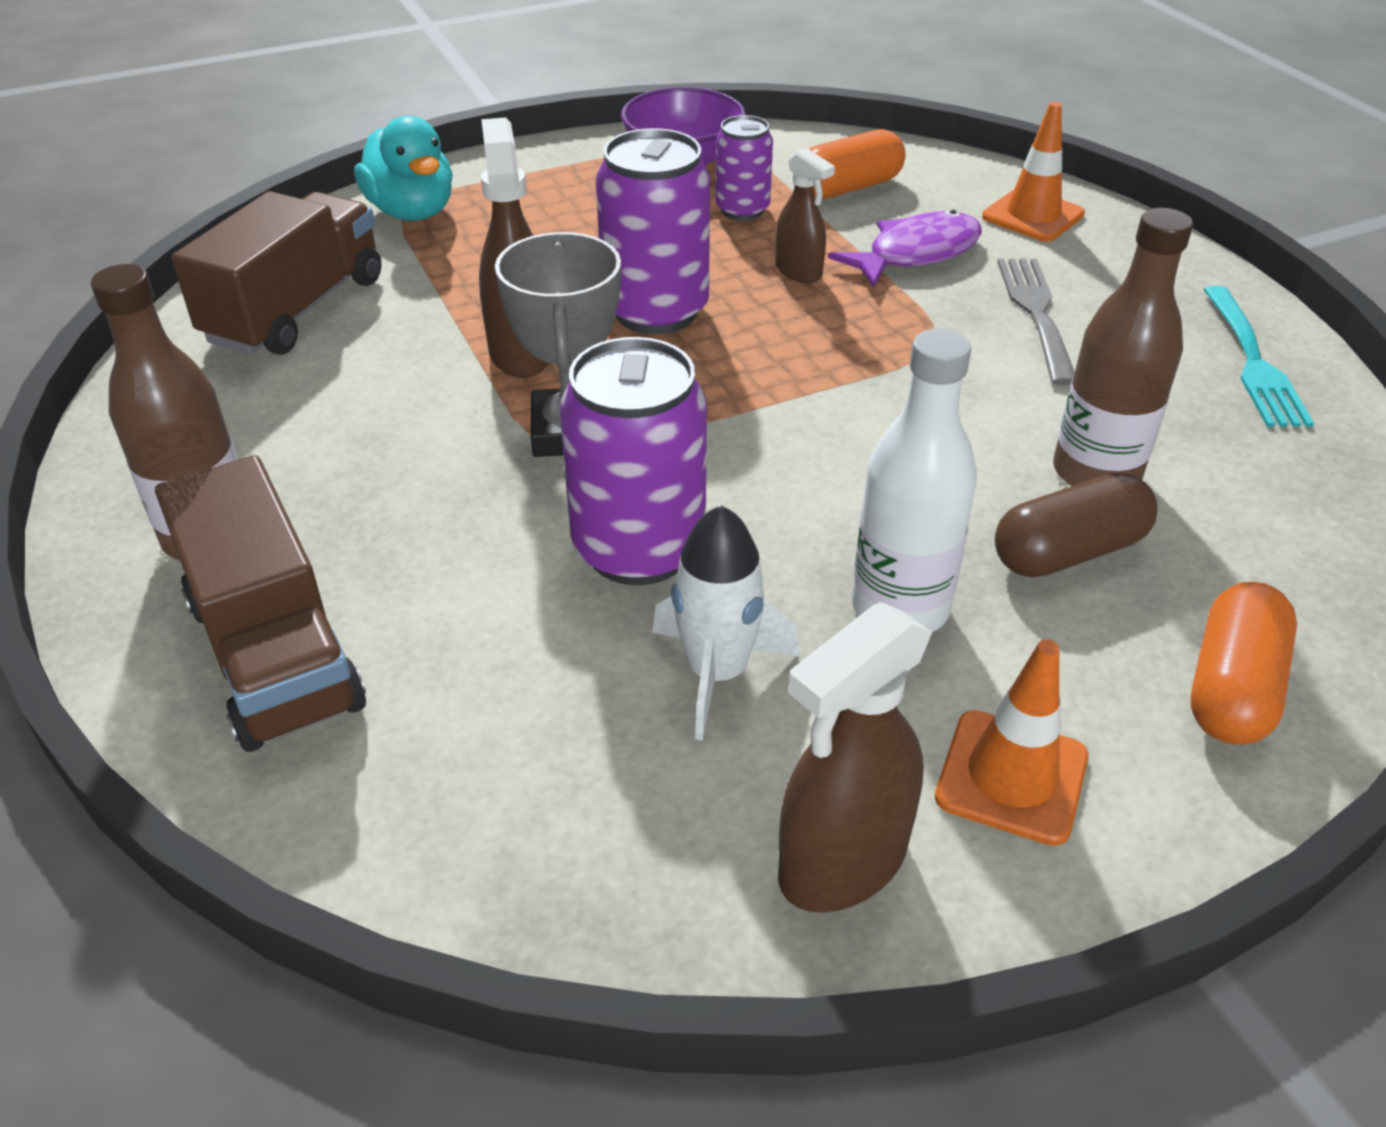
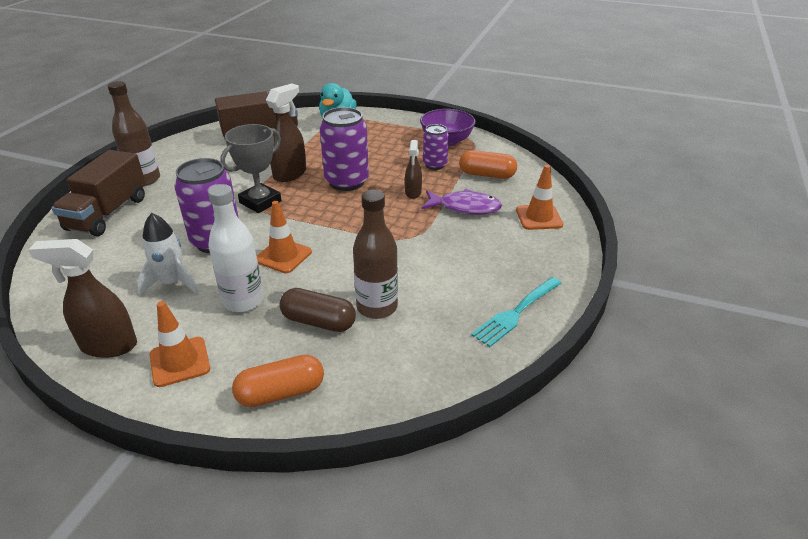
camera: 45 degrees right, 5 degrees down
(809, 494) = (283, 256): none -> orange traffic cone
(1036, 313) = (466, 249): grey fork -> none

